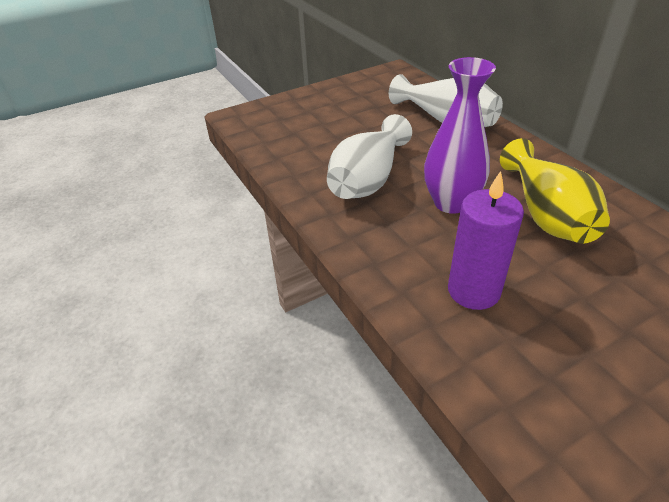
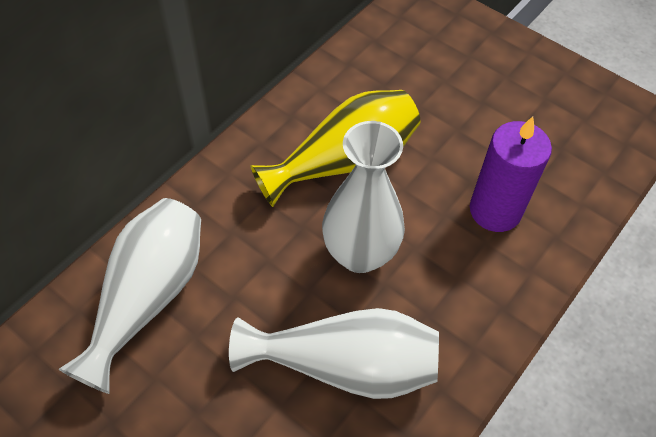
camera: 115 degrees left, 15 degrees up
(451, 203) = (360, 254): purple vase -> white vase

